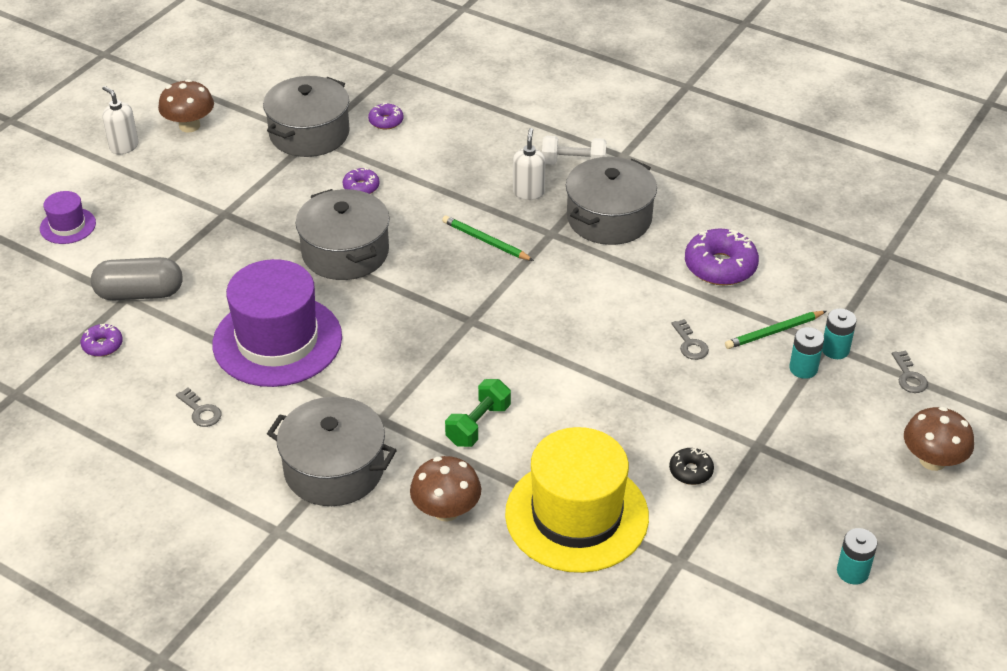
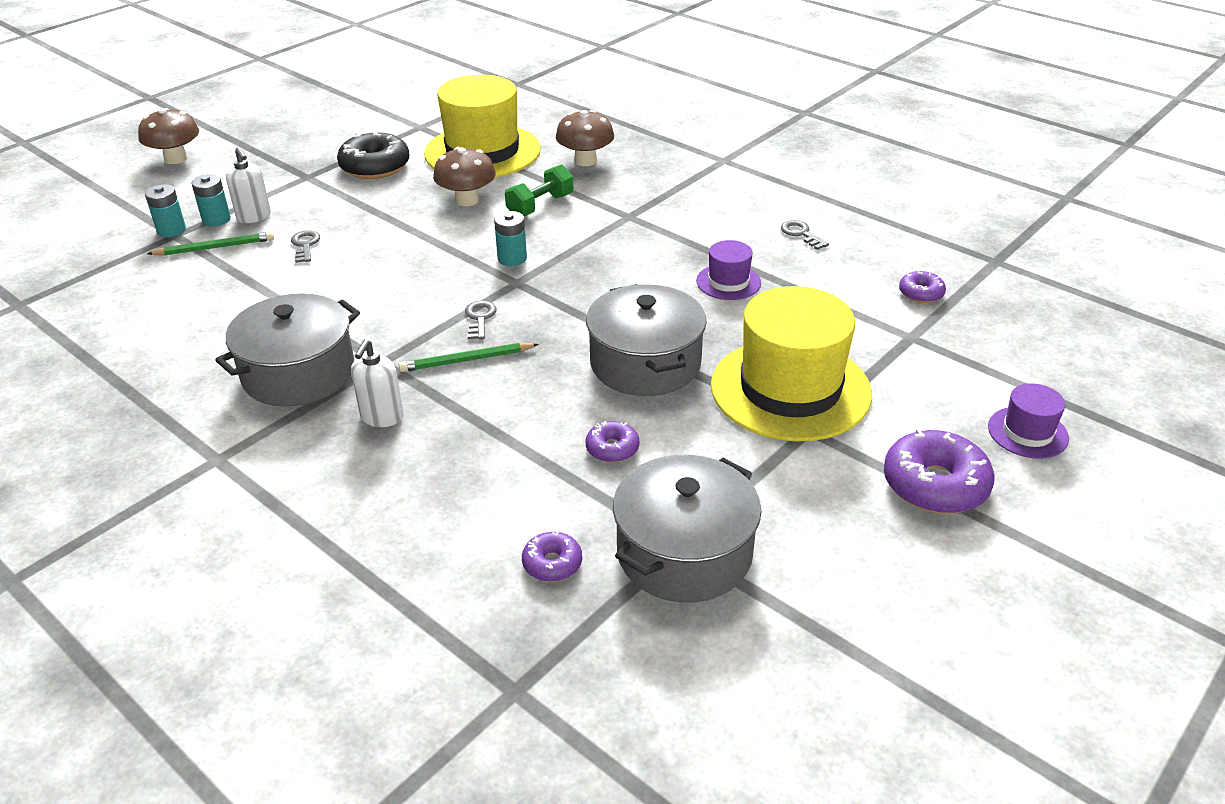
camera: 170 degrees left, 5 degrees down
(124, 146) = (997, 561): white soap dispenser -> white soap dispenser (254, 217)
(140, 293) = (896, 340): grey capsule -> none
(189, 126) = (895, 593): brown mushroom -> brown mushroom (467, 200)
(233, 242) = (790, 389): none -> yellow hat
(277, 341) = (728, 282): purple hat -> purple hat, size x0.46
(334, 469) = (675, 189): grey pot -> none
(486, 241) = (467, 360): green pencil -> green pencil turned 120 degrees clockwise
(573, 163) = (295, 454): white dumbbell -> none
(691, 471) = (375, 167): black donut -> black donut, size x1.89
(720, 266) = (212, 308): purple donut -> purple donut (935, 485)
(852, 572) = (301, 114): turquoise battery -> turquoise battery (512, 258)
(909, 376) = (128, 207): grey key -> grey key (480, 318)

